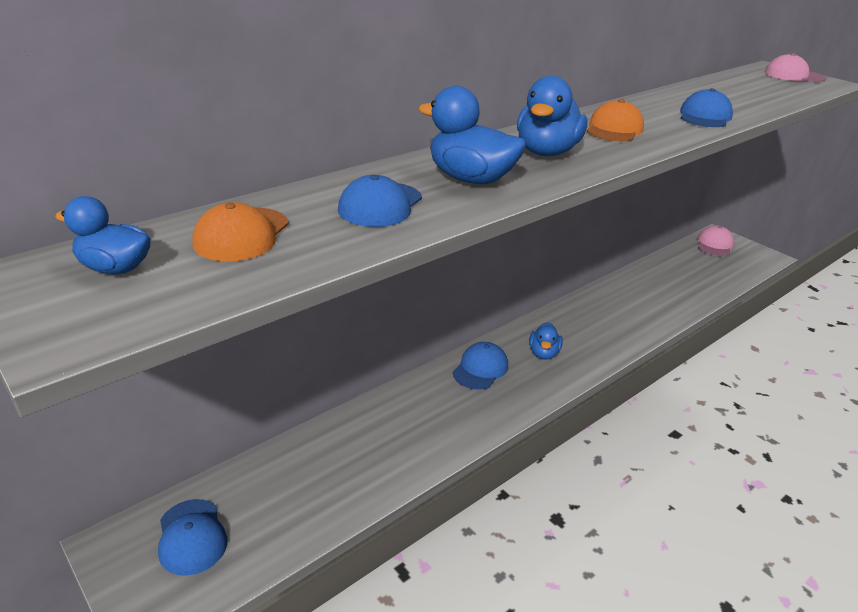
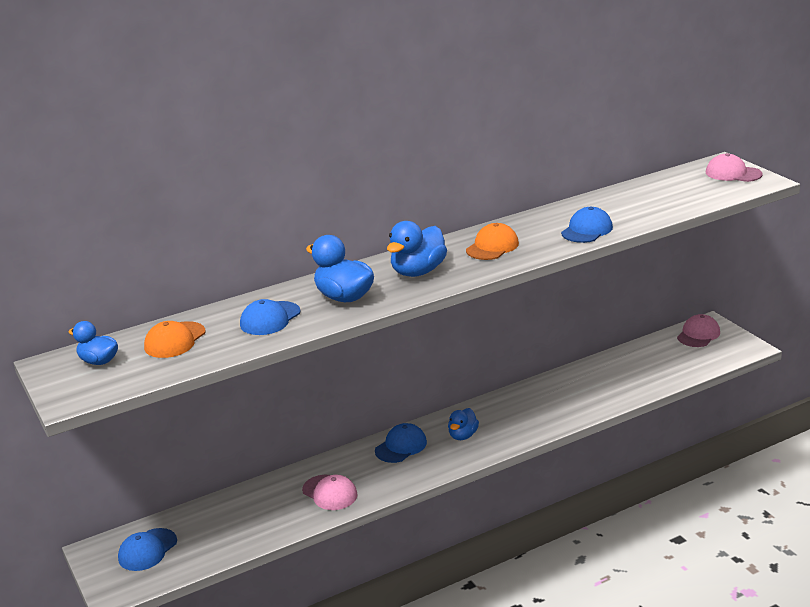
camera: 15 degrees right, 5 degrees down
(192, 537) = (147, 550): blue cap -> blue cap turned 45 degrees clockwise
(419, 433) = (330, 493): none -> pink cap

